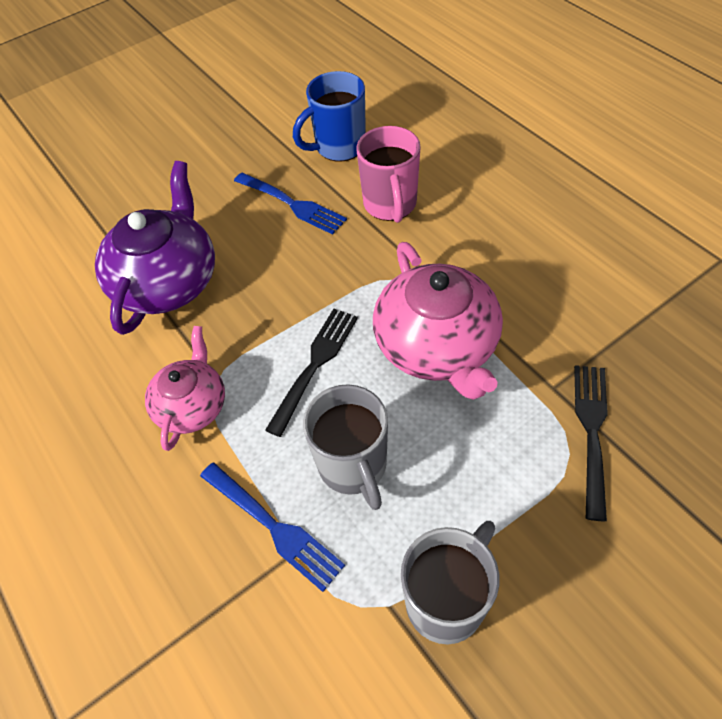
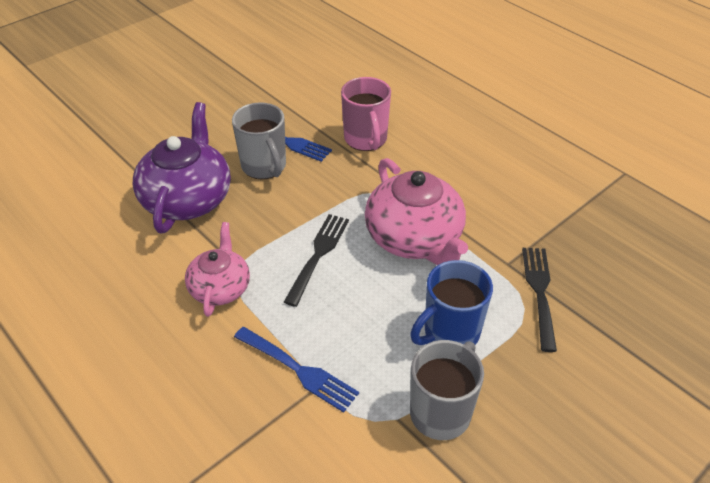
camera: 10 degrees left, 10 degrees down
(339, 147) = (319, 98): blue mug -> blue mug (450, 333)
(353, 466) = (357, 325): grey mug -> grey mug (264, 167)

